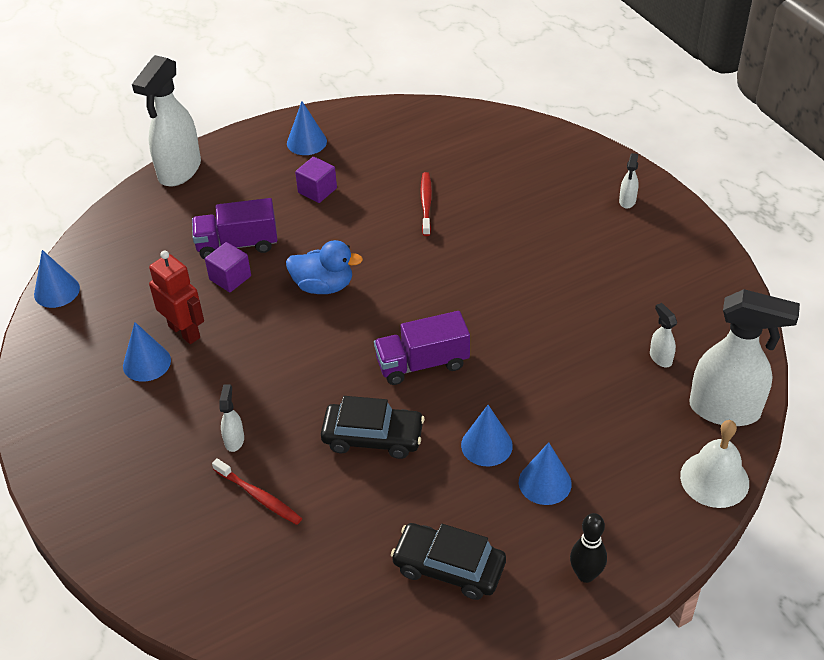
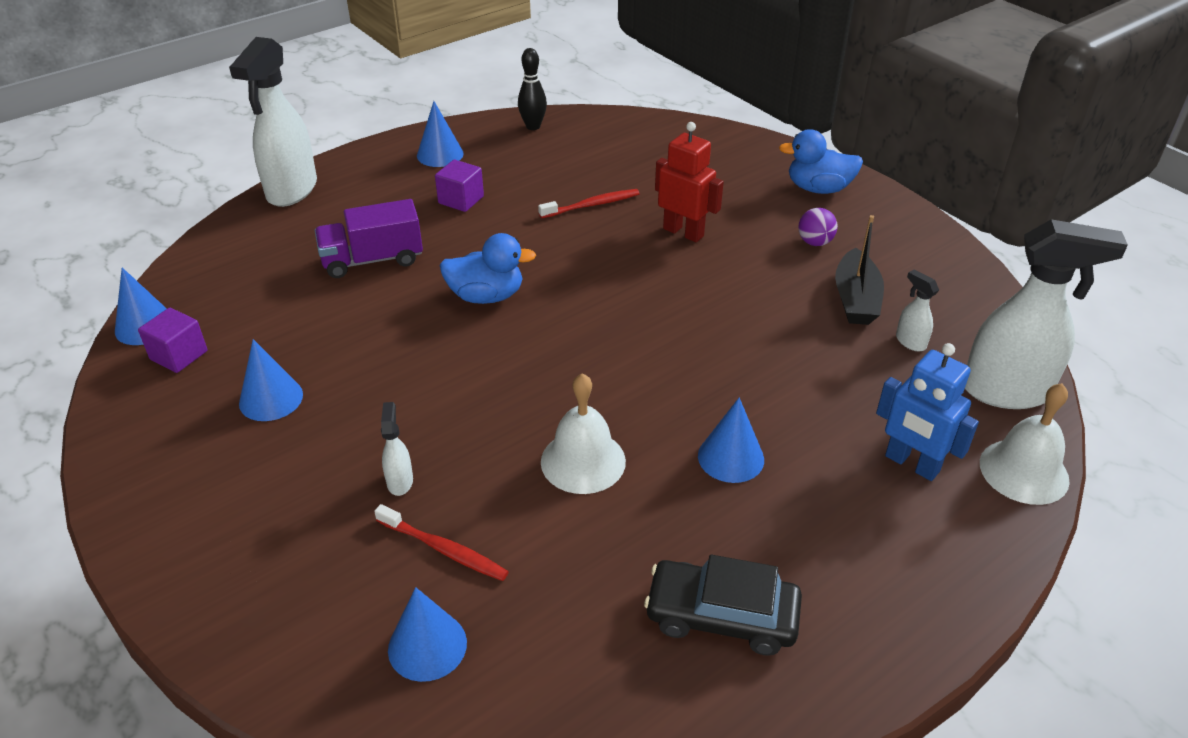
camera: 10 degrees left, 5 degrees down
(184, 331) = (317, 359): red robot -> red robot (683, 232)
(230, 278) = (368, 296): purple cube -> purple cube (179, 355)
(373, 437) = (583, 461): black car -> white bell
(422, 363) = (626, 371): purple truck -> none
(426, 204) = (591, 205): red toothbrush -> red toothbrush turned 75 degrees clockwise
(545, 482) = (817, 495): blue cone -> blue cone (427, 646)
(586, 575) = (905, 606): black bowling pin -> black bowling pin (533, 126)
(608, 256) = (815, 242): none -> purple ball
(627, 201) = (818, 189): white spray bottle -> blue duck
(627, 314) = (855, 299): none -> black boat
(627, 464) = (911, 464): none -> blue robot

